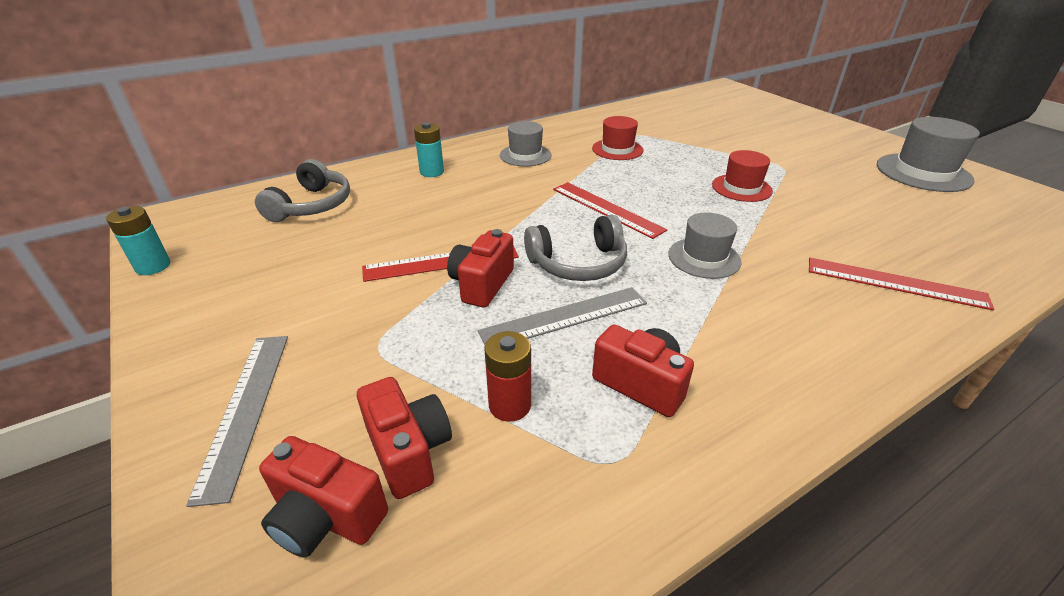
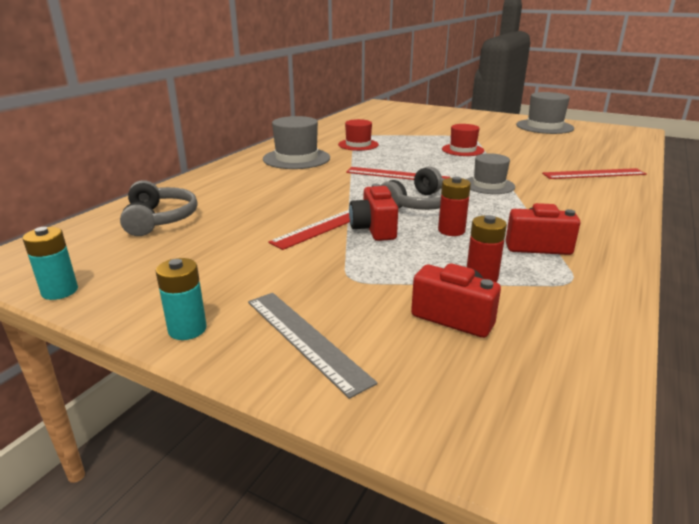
camera: 30 degrees left, 10 degrees down
(326, 517) = (453, 363): red camera -> none
(432, 172) = (236, 180): turquoise battery -> turquoise battery (187, 329)
(525, 155) = (296, 158): grey hat -> grey hat, size x1.53
(564, 317) = (451, 230): grey ruler -> red battery

